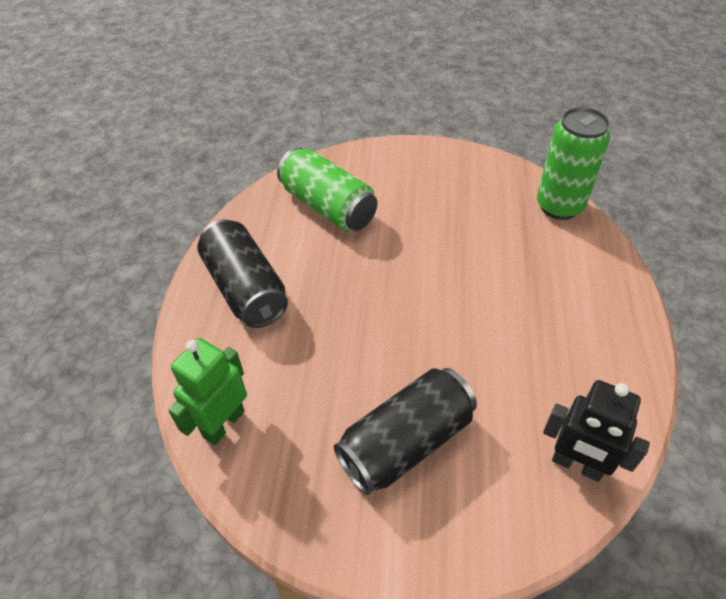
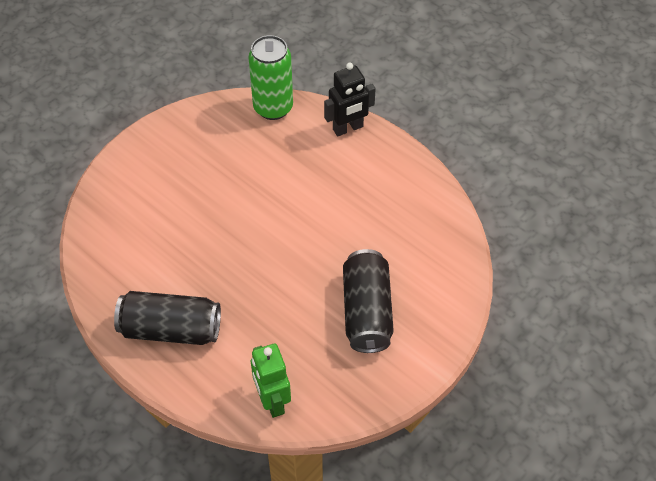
camera: 55 degrees left, 5 degrees up
(328, 206) = (141, 233): green can -> none
(577, 465) = (445, 242): black robot -> black robot (348, 128)

